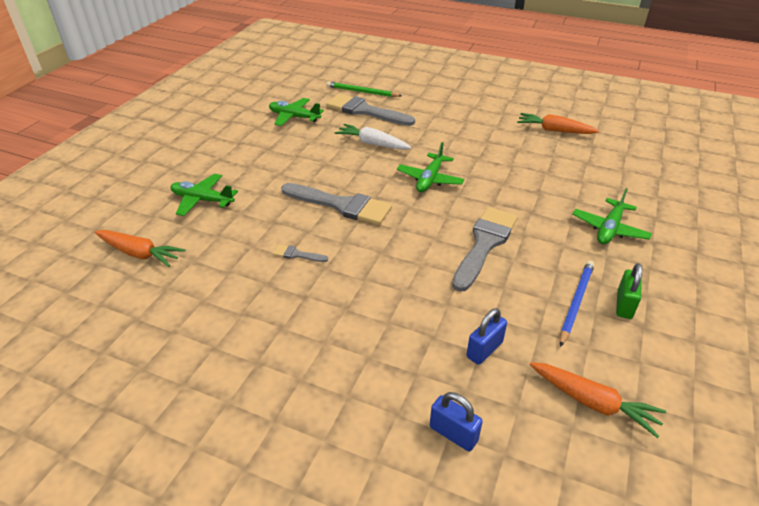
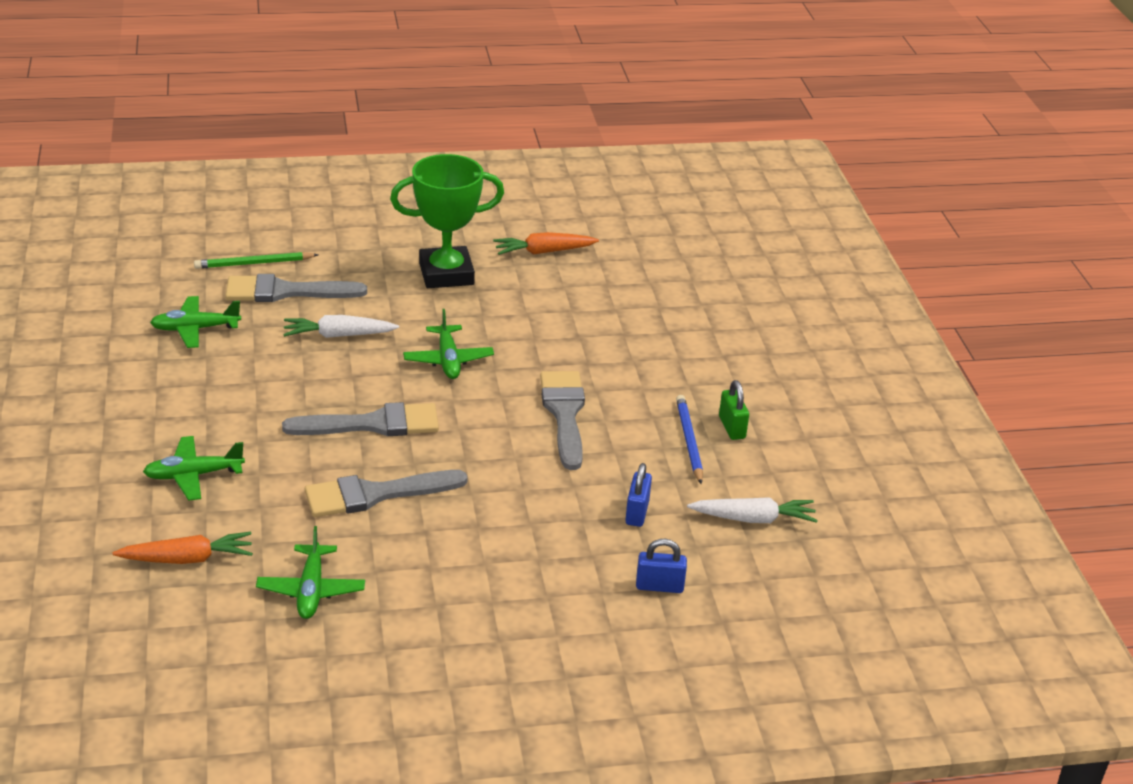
camera: 35 degrees left, 5 degrees down
(297, 254) = (375, 494): grey brush -> grey brush, size x2.33
(475, 126) = (446, 274): none -> green trophy
(592, 402) = (753, 519): orange carrot -> white carrot
(609, 229) = (675, 356): green plane -> green plane (311, 590)

